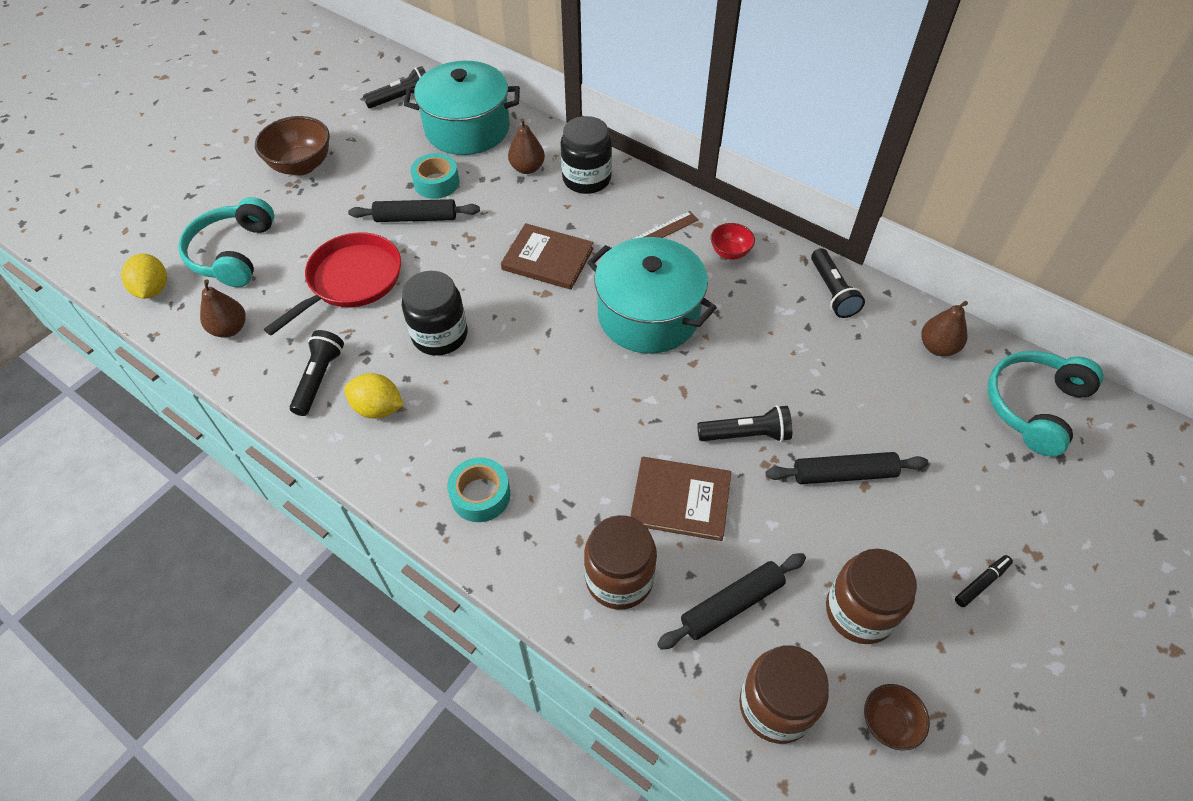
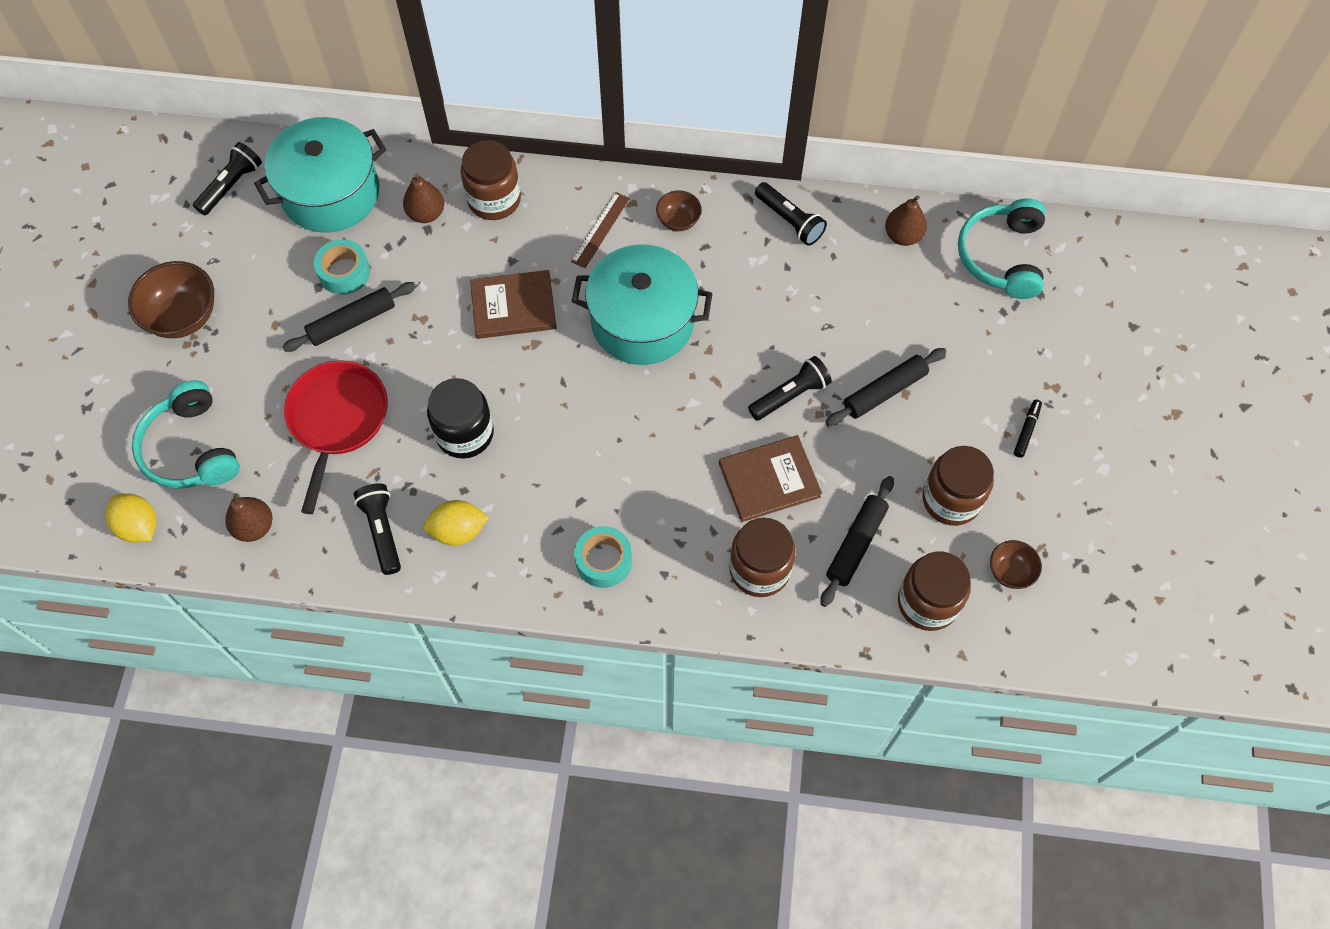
camera: 30 degrees left, 10 degrees up
(586, 179) = (494, 199): black jar -> brown jar
(730, 252) = (678, 221): red bowl -> brown bowl

